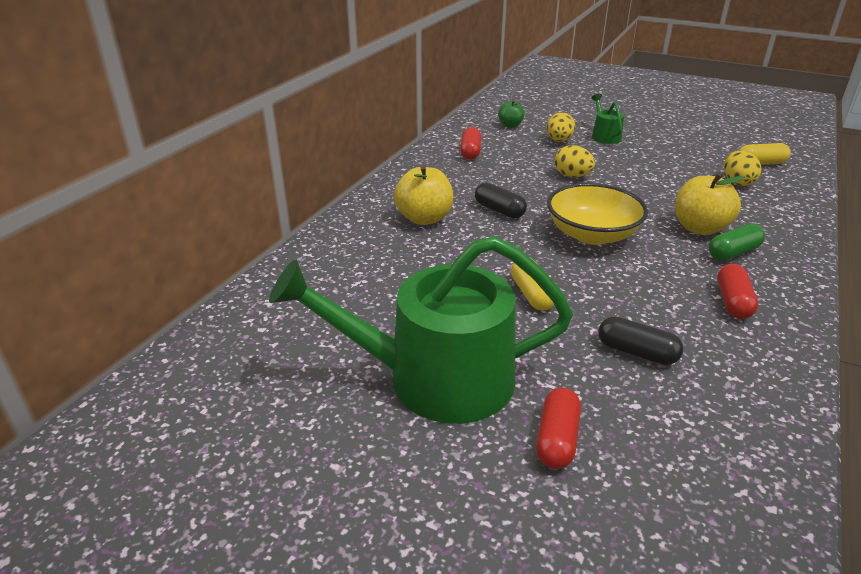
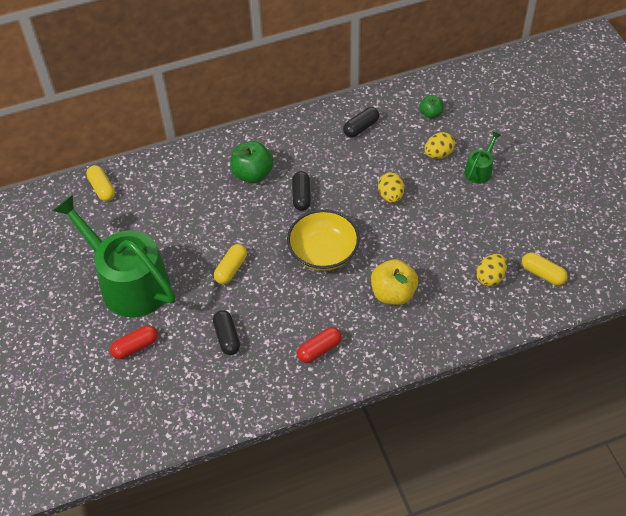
camera: 45 degrees right, 20 degrees up
(255, 313) = (102, 188): none -> yellow capsule
(424, 218) = (252, 174): yellow apple -> green apple
(470, 152) = (361, 128): red capsule -> black capsule
(733, 253) = (379, 323): green capsule -> none

